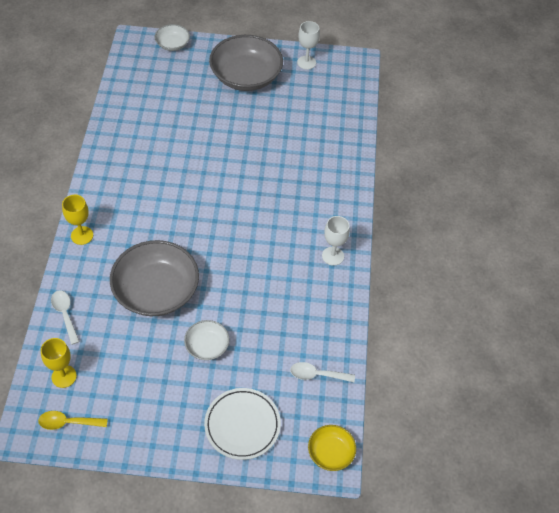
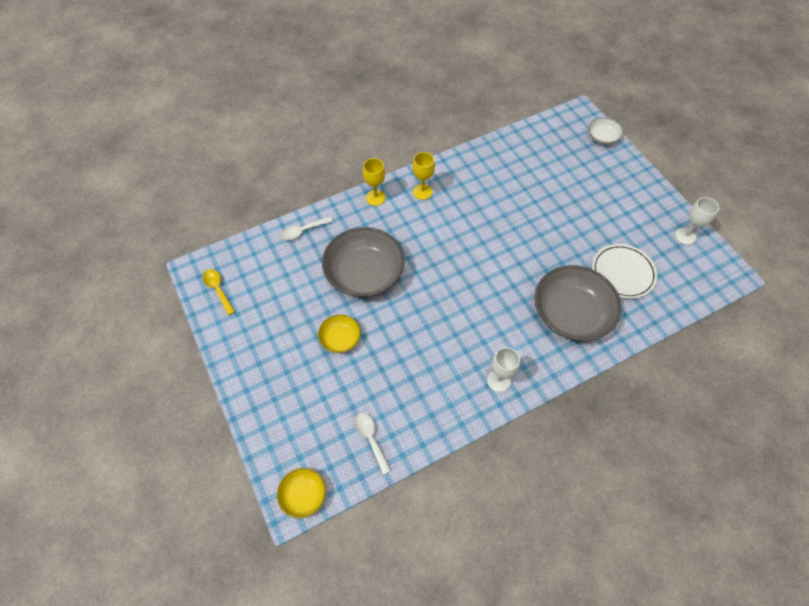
camera: 60 degrees right, 5 degrees up
(64, 376) = (252, 263): yellow goblet -> yellow goblet (422, 192)
(65, 314) = (303, 231): white spoon -> white spoon turned 150 degrees counterclockwise
(207, 346) = (340, 338): white bowl -> yellow bowl
(242, 425) = (287, 408): white plate -> white plate (622, 273)
(246, 76) = (623, 203): grey bowl -> grey bowl (571, 313)

